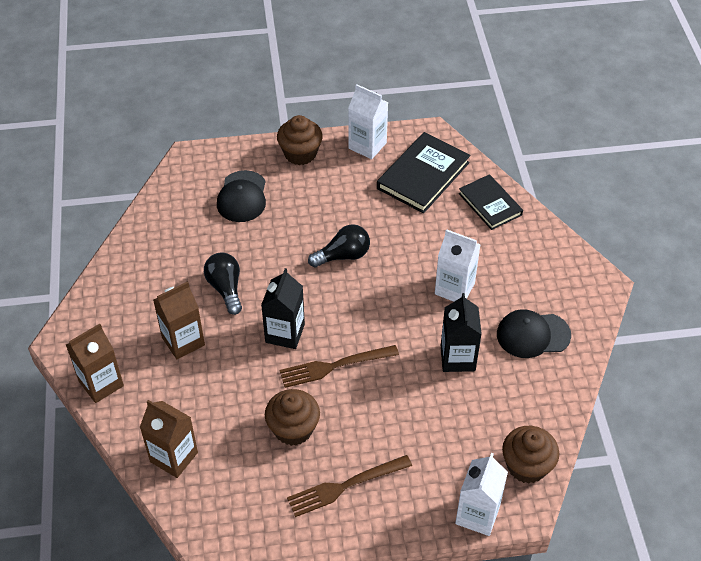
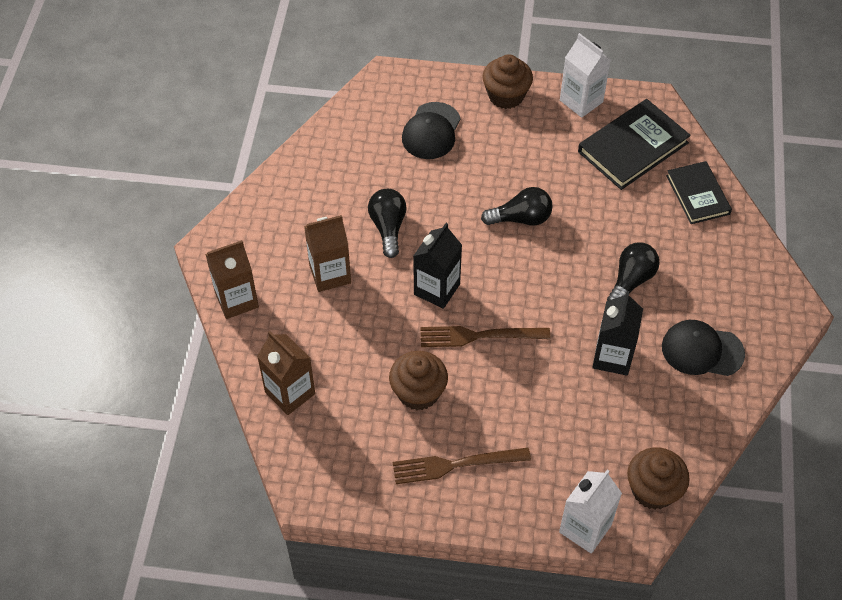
camera: 15 degrees right, 5 degrees up
(454, 288) = (631, 280): white carton -> black light bulb

